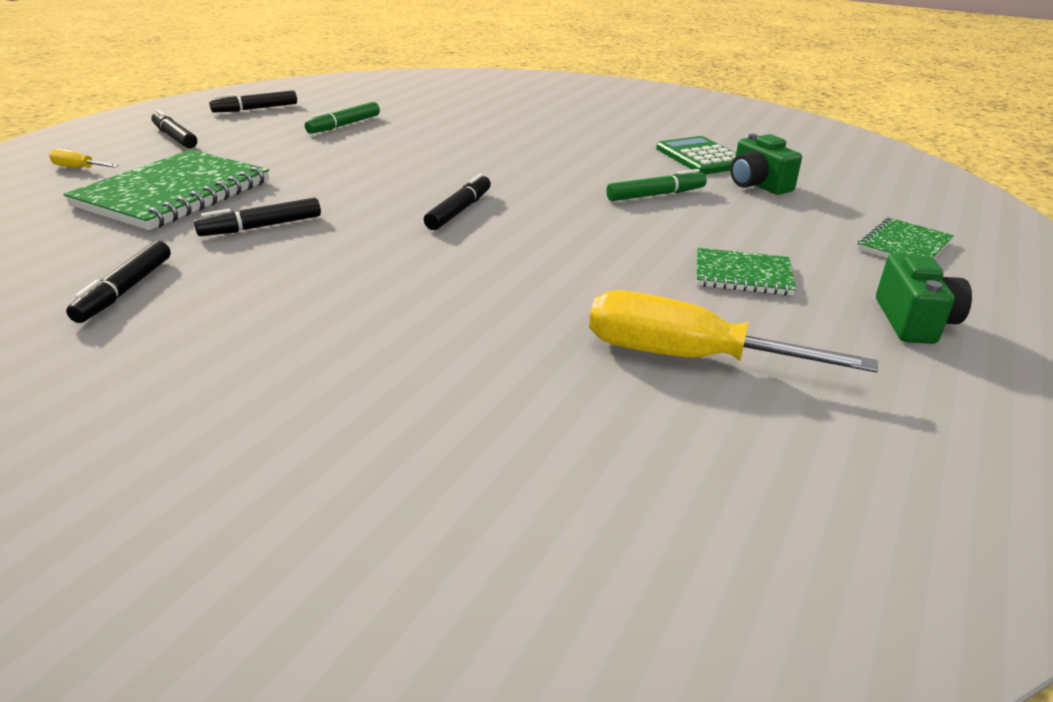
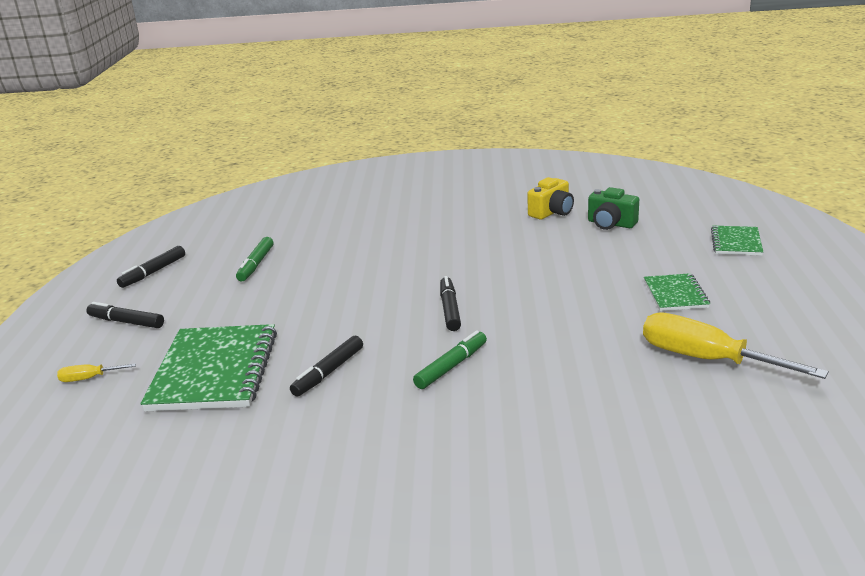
camera: 25 degrees left, 5 degrees down
(125, 290) = (308, 456): black marker -> none
(656, 195) = (559, 253): green marker -> green marker (451, 366)
(686, 357) = (706, 359): yellow screwdriver -> yellow screwdriver turned 45 degrees clockwise
(701, 157) = (552, 212): green calculator -> yellow camera
(742, 275) = (675, 294): green notebook -> green notebook turned 75 degrees counterclockwise
(914, 321) = (789, 292): green camera -> none

